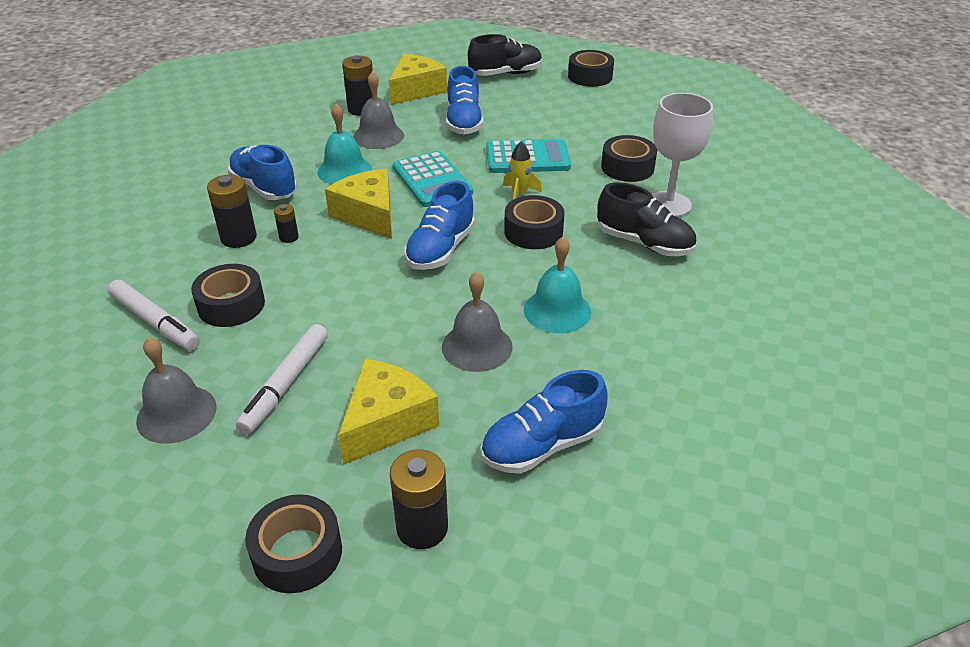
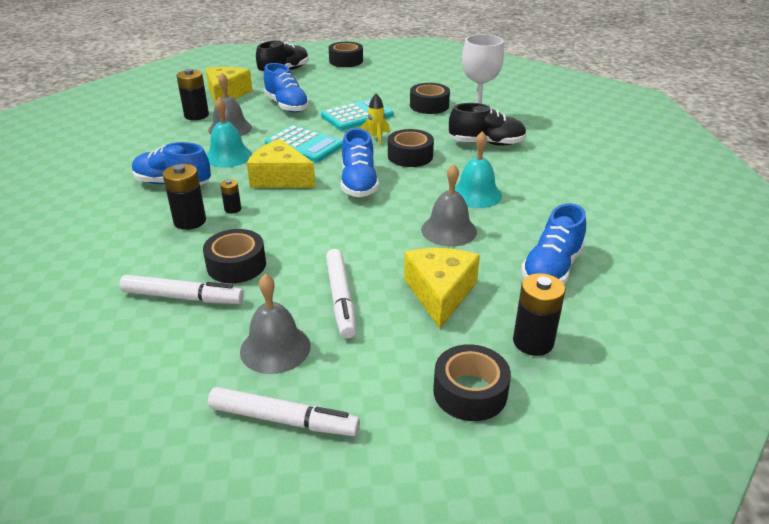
camera: 30 degrees left, 5 degrees down
(111, 493) = (283, 419): none -> white marker

